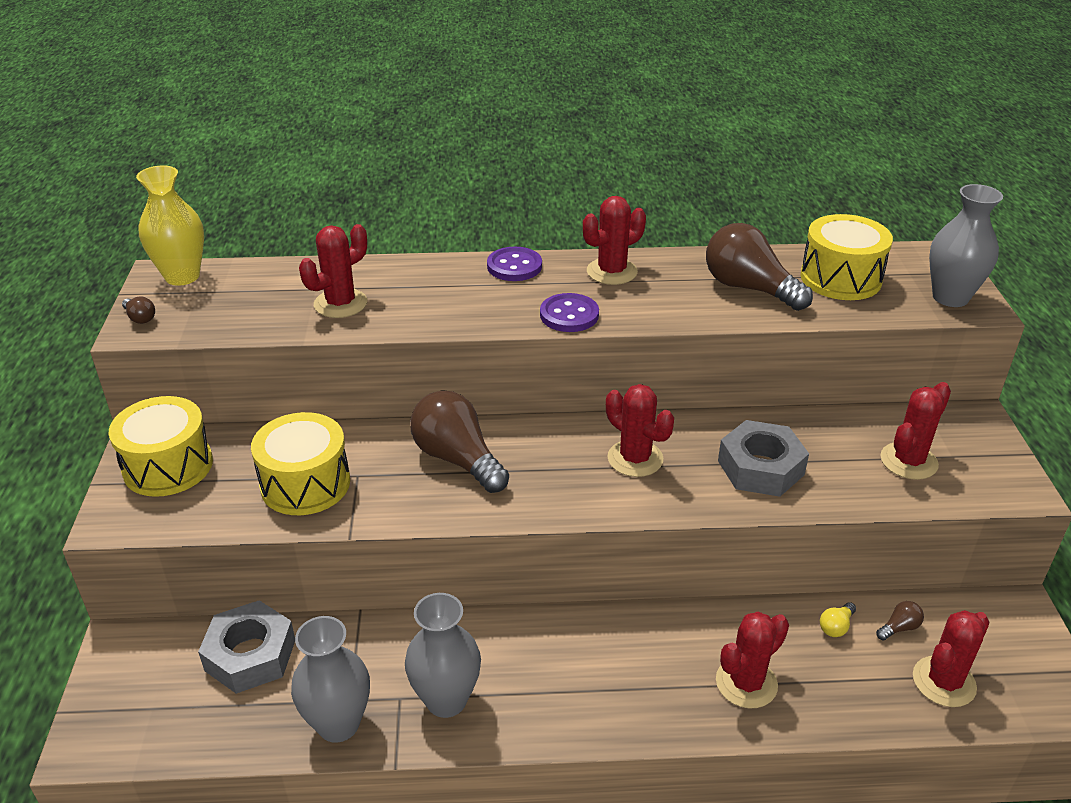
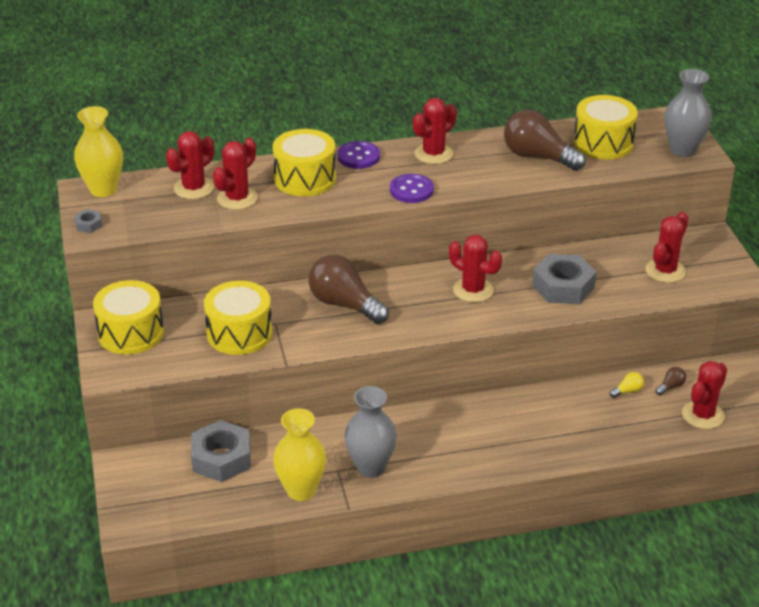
camera: 10 degrees left, 0 degrees up
(140, 318) = (88, 224): brown light bulb -> grey nut
(338, 724) = (301, 490): grey vase -> yellow vase
(436, 287) = (305, 178): none -> yellow drum
(746, 683) = (572, 432): red cactus -> red cactus (193, 188)
(836, 627) = (628, 391): yellow light bulb -> yellow light bulb turned 150 degrees counterclockwise

